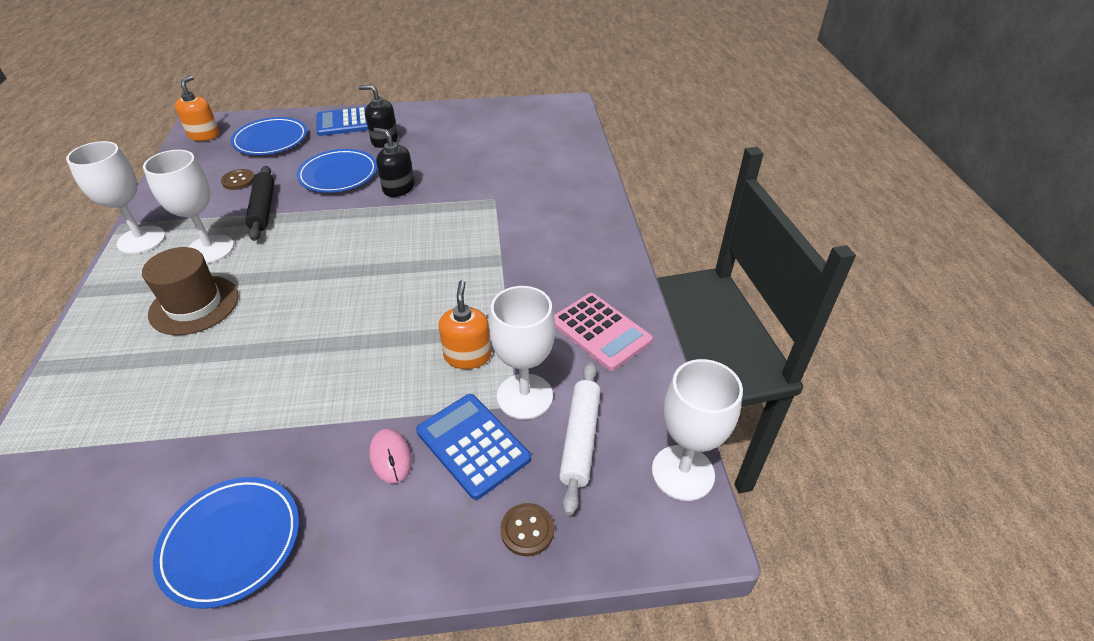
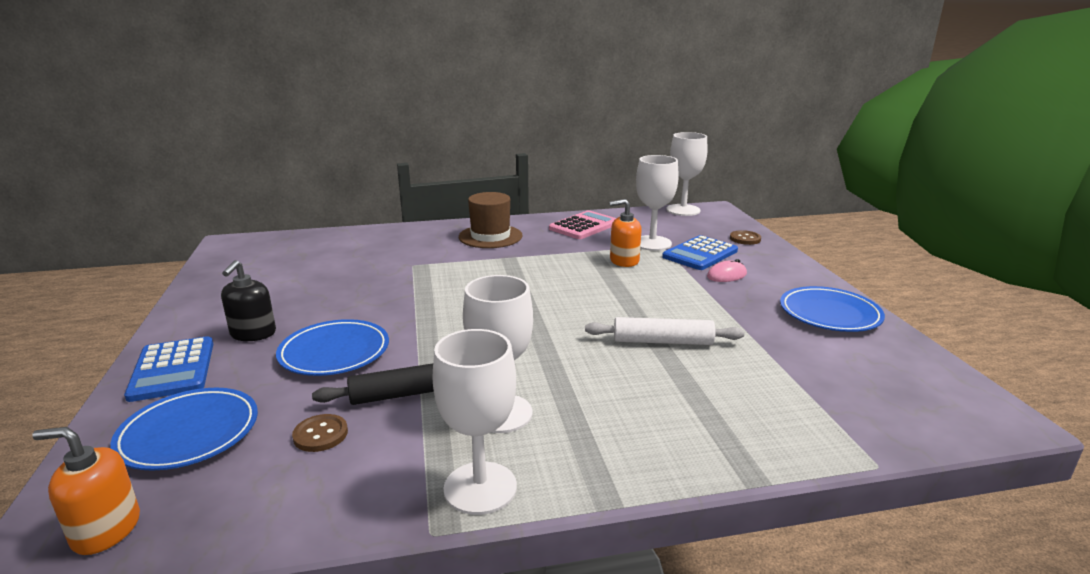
camera: 95 degrees left, 20 degrees down
(194, 305) = (608, 395): brown hat -> brown hat (490, 236)
(398, 188) = (380, 311): black soap dispenser -> none
(580, 439) = (676, 229): white rolling pin -> white rolling pin (662, 341)

